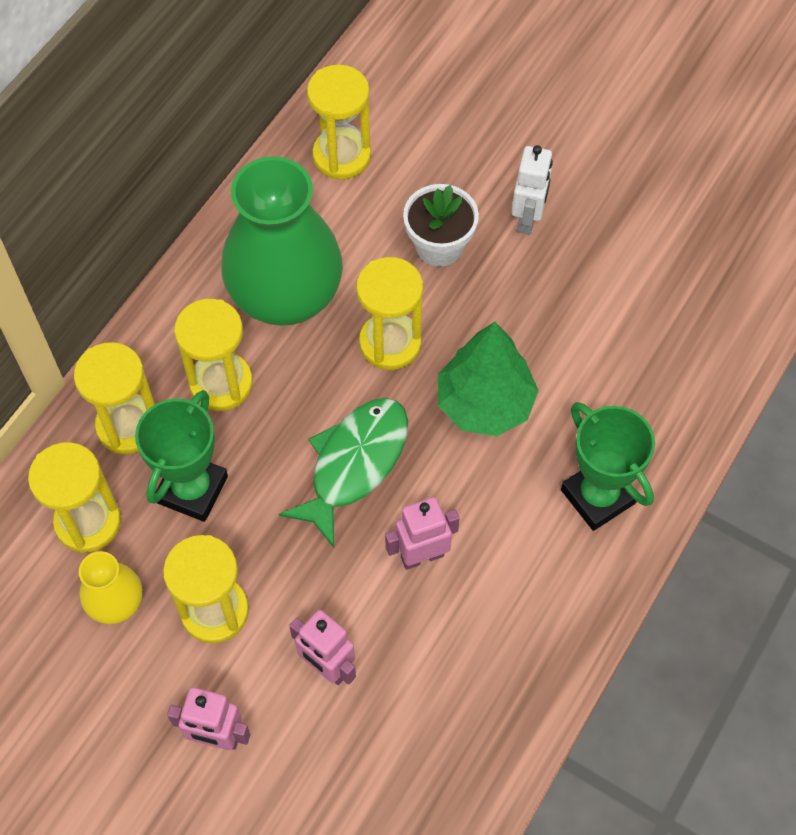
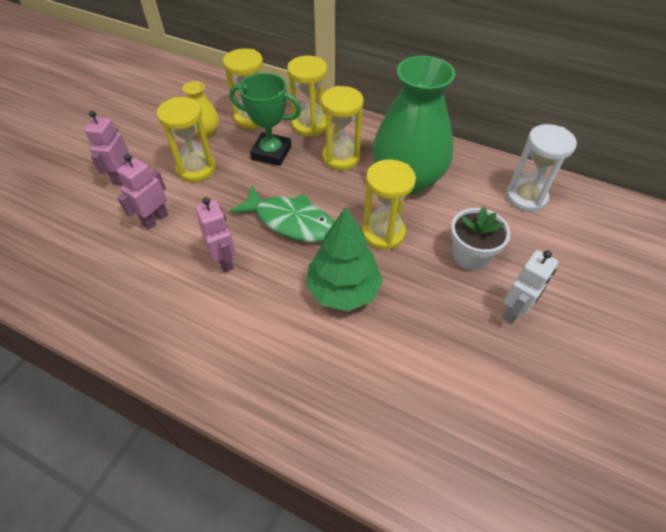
camera: 85 degrees right, 10 degrees down
(341, 156) = (526, 197): yellow hourglass -> white hourglass
(528, 219) = (514, 310): white robot -> white robot turned 60 degrees counterclockwise
(598, 496) = (269, 370): green trophy -> none

